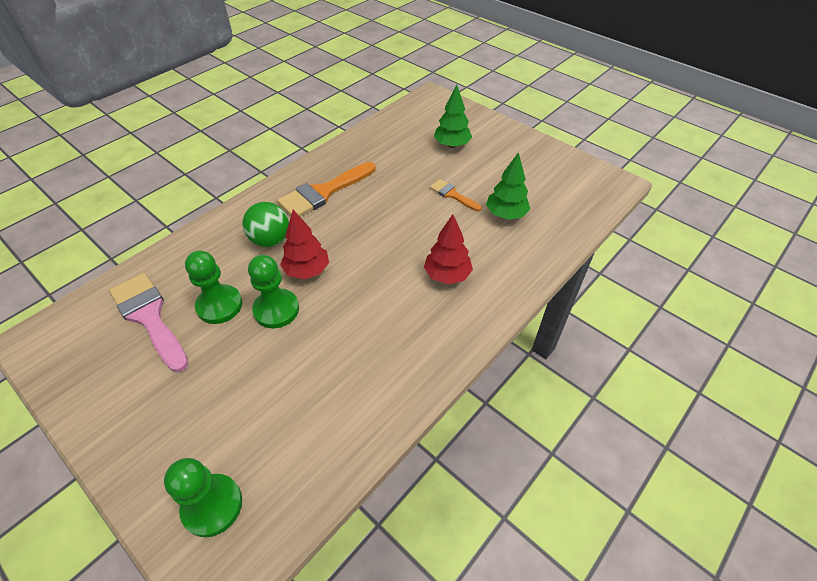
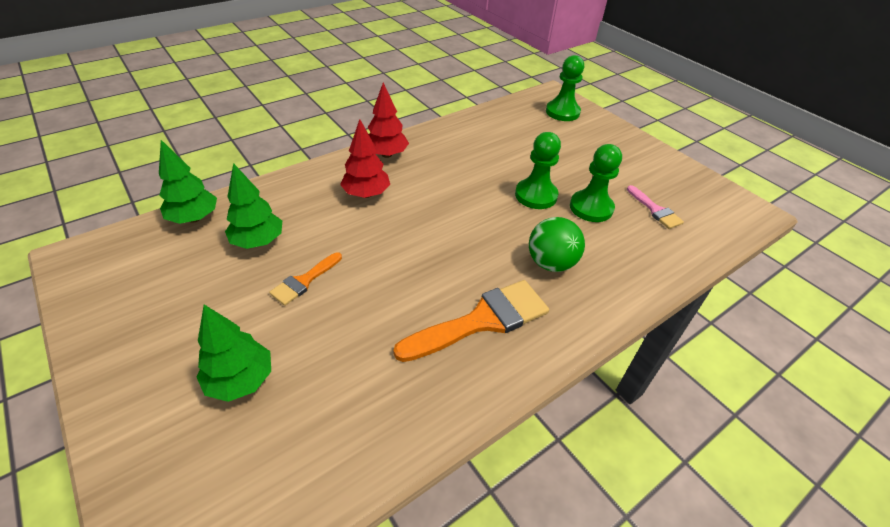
camera: 170 degrees left, 5 degrees down
(149, 317) = (655, 210): pink brush -> pink brush, size x0.54
(307, 270) = (507, 223): red tree -> red tree (386, 154)
(452, 195) = (304, 281): orange brush -> orange brush turned 75 degrees clockwise
(571, 223) = (194, 218): none -> green tree

